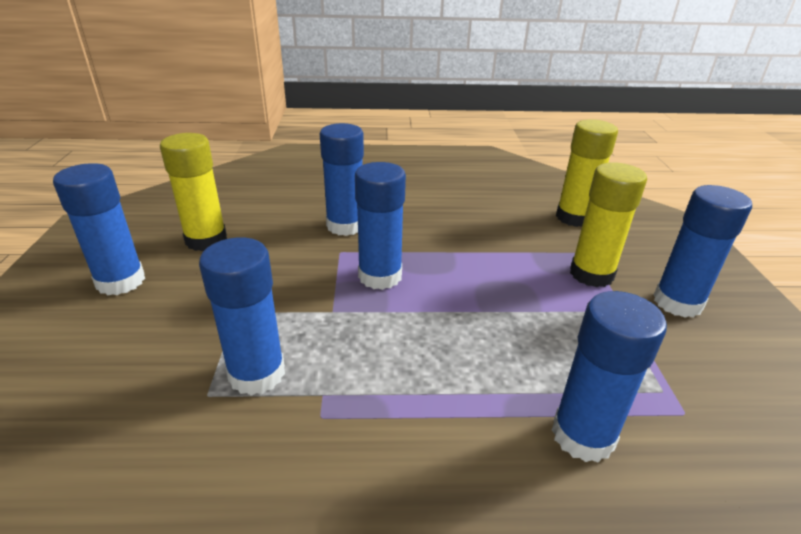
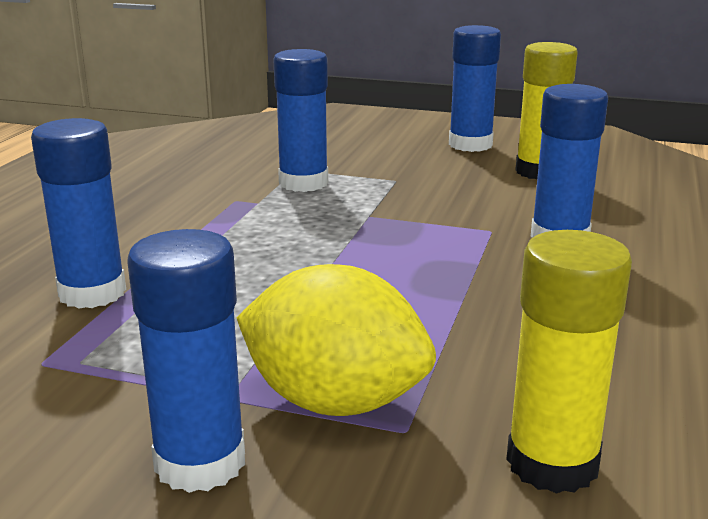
camera: 110 degrees right, 10 degrees down
(380, 276) = (421, 243): blue glue stick -> none
(591, 274) = (335, 401): yellow glue stick -> yellow lemon

